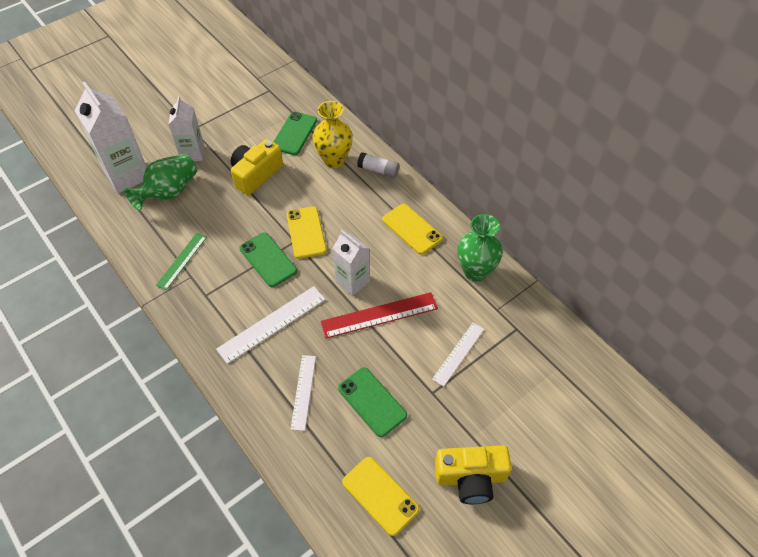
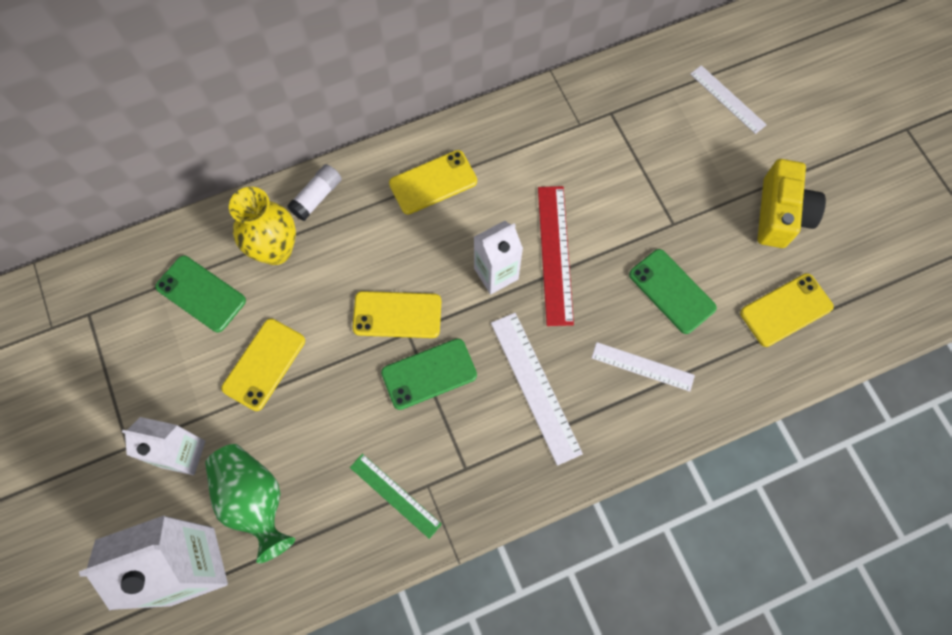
camera: 75 degrees left, 15 degrees up
(256, 174) = (264, 364): yellow camera -> yellow phone
(372, 402) = (671, 291): green phone -> green phone turned 75 degrees clockwise
(458, 353) = (629, 182): white ruler -> white ruler (727, 99)
(475, 271) = (520, 130): green vase -> none

